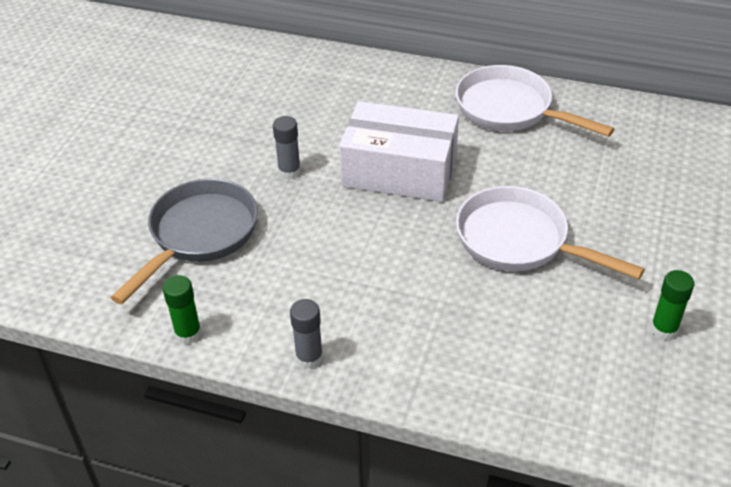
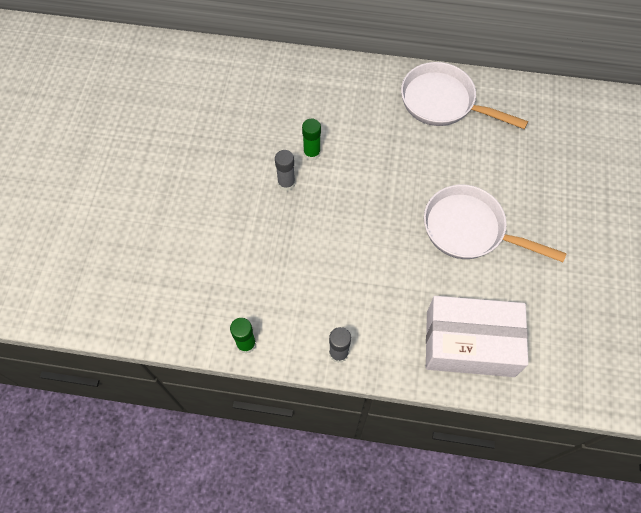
camera: 10 degrees left, 20 degrees up
(199, 235) = (232, 253): grey pan -> none
(399, 171) = (370, 173): white box -> white box (470, 343)
(664, 329) = (580, 295): green glue stick -> green glue stick (312, 153)

